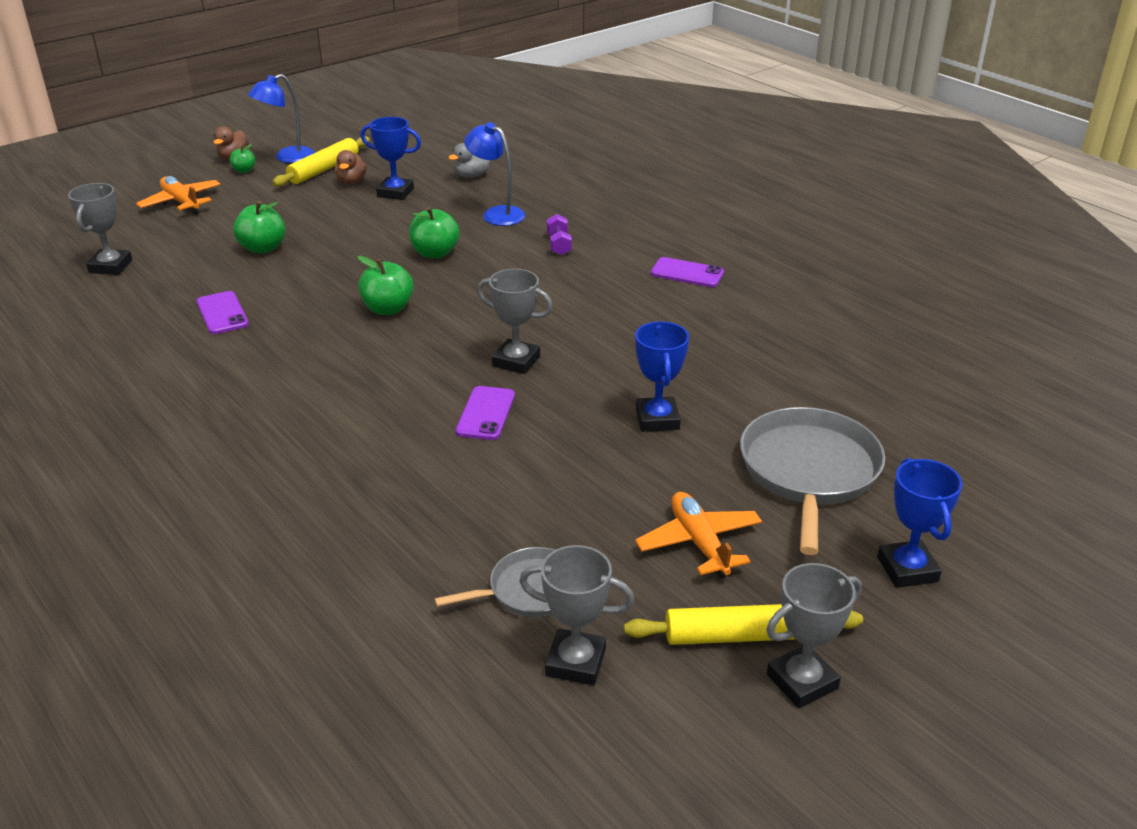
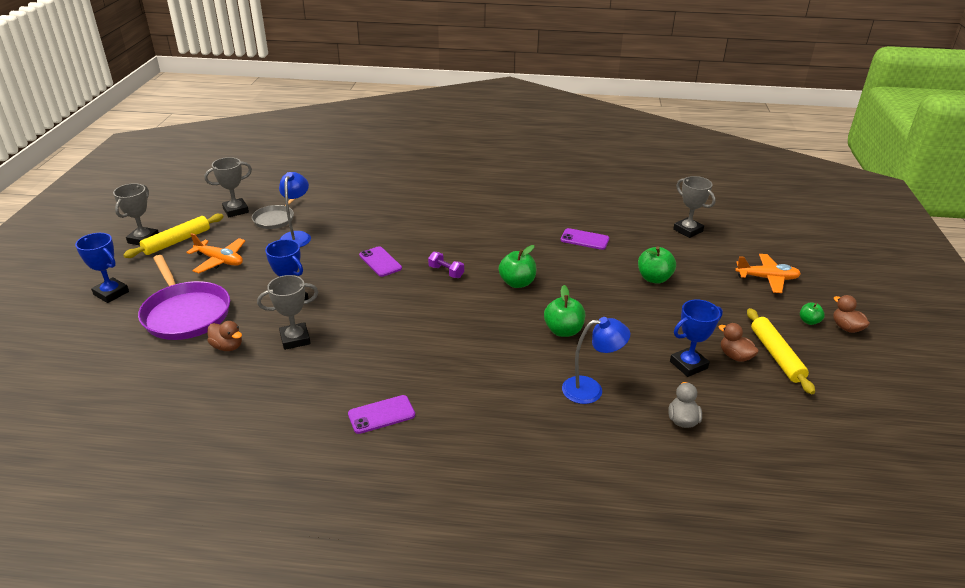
camera: 135 degrees right, 0 degrees up
(287, 158) = (821, 350): blue lamp -> blue lamp (297, 236)
(516, 361) = (404, 292): grey trophy -> grey trophy (295, 339)
(559, 245) = (503, 386): purple dumbbell -> purple dumbbell (446, 272)
(783, 400) = (227, 346): none -> brown duck
(809, 472) = (185, 313): grey pan -> purple pan

